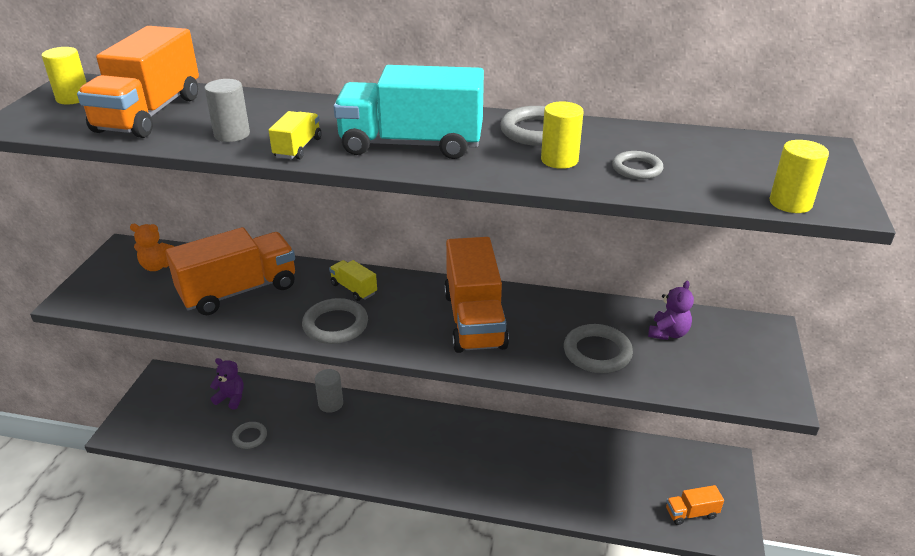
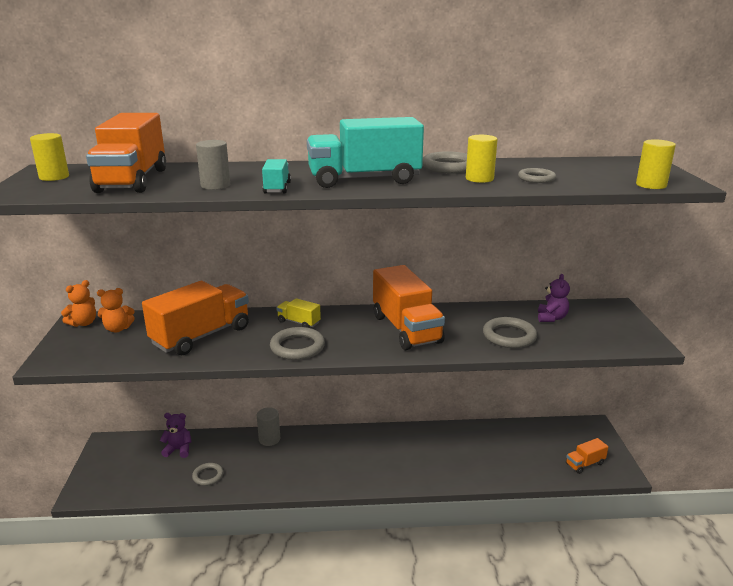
camera: 15 degrees left, 10 degrees down
(126, 253) = (83, 323): none -> orange teddy bear
(298, 148) = (277, 188): yellow truck -> turquoise truck

